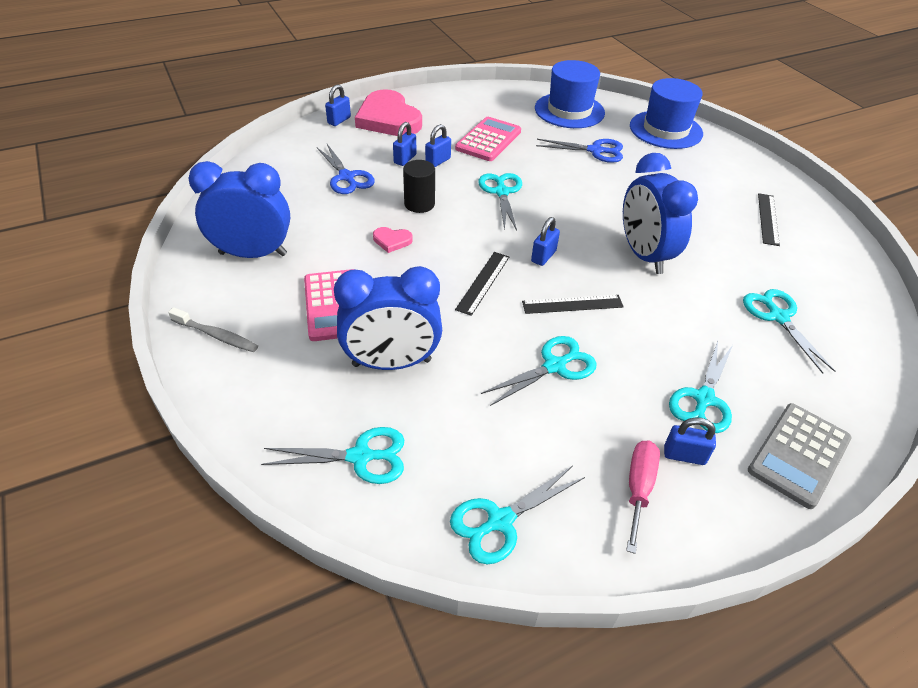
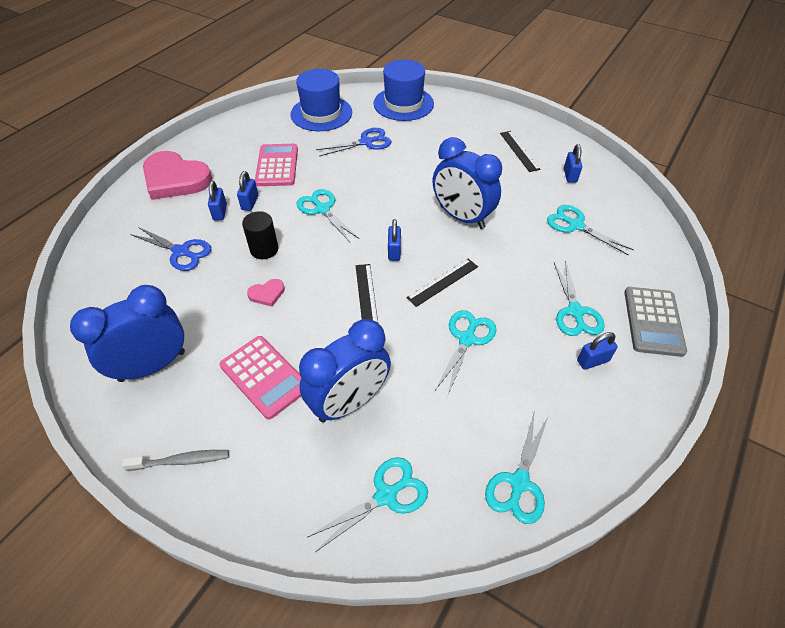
camera: 30 degrees left, 5 degrees up
(339, 120) = (130, 199): blue padlock -> blue padlock (570, 175)
(638, 488) = (584, 402): pink screwdriver -> none

